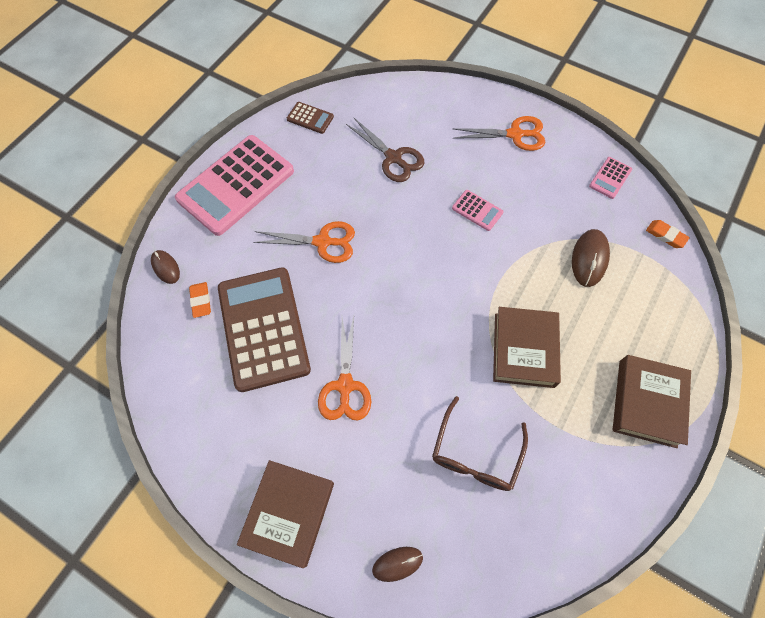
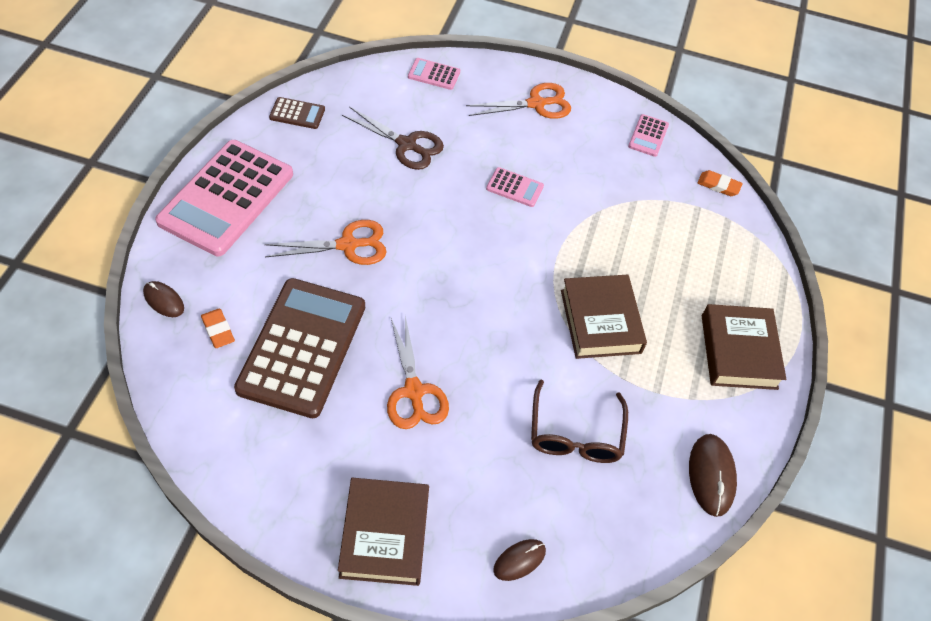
camera: 20 degrees left, 10 degrees down
(263, 328) = (302, 347): brown calculator -> brown calculator turned 45 degrees clockwise
(432, 96) = (434, 74): none -> pink calculator
(589, 259) = (646, 220): brown mouse -> brown mouse (711, 475)

